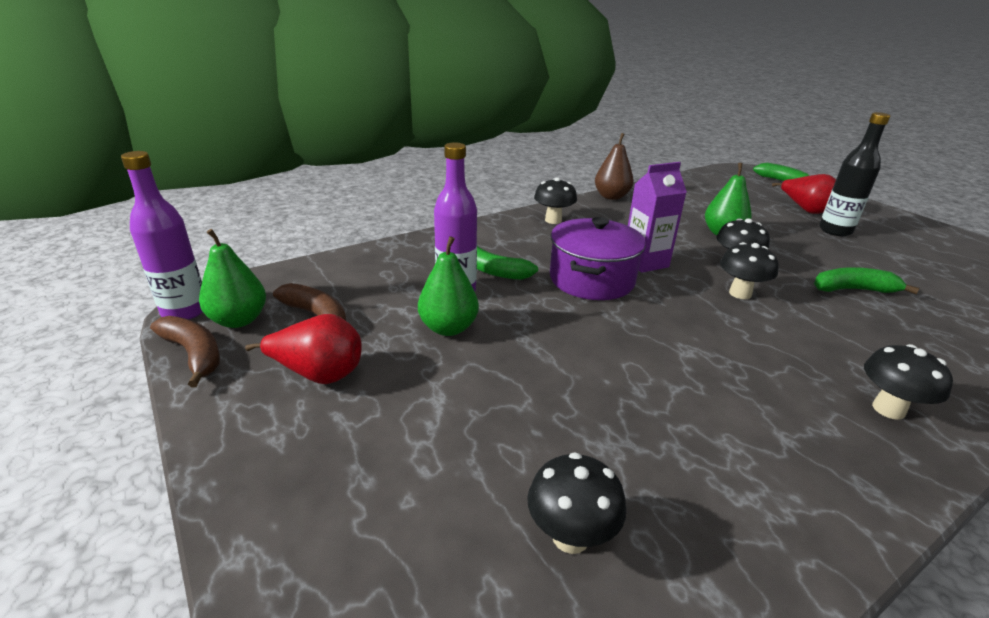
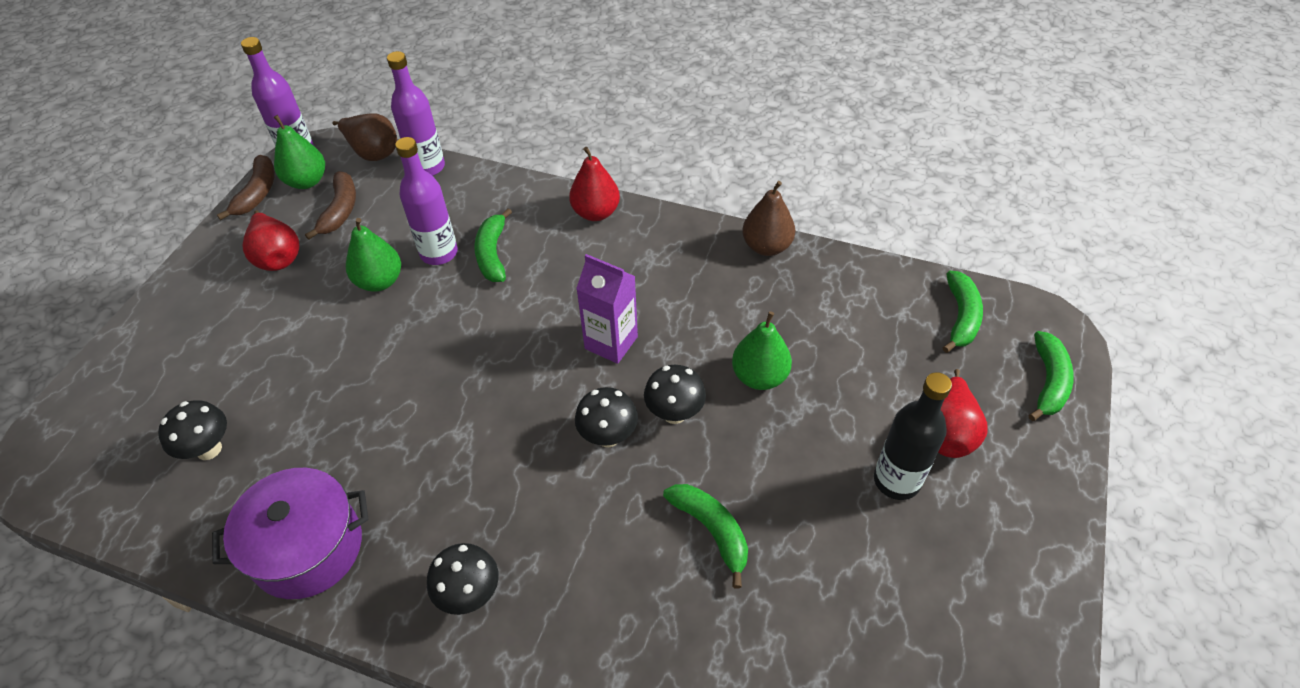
camera: 55 degrees right, 20 degrees up
(272, 276) = (373, 152): none -> brown pear
(342, 261) = (428, 167): none -> purple bottle
(506, 225) = (596, 212): none -> red pear
(553, 220) = (644, 236): black mushroom -> none
(591, 279) = (536, 322): purple pot -> purple pot (307, 548)
(721, 181) = (961, 317): none -> green banana

